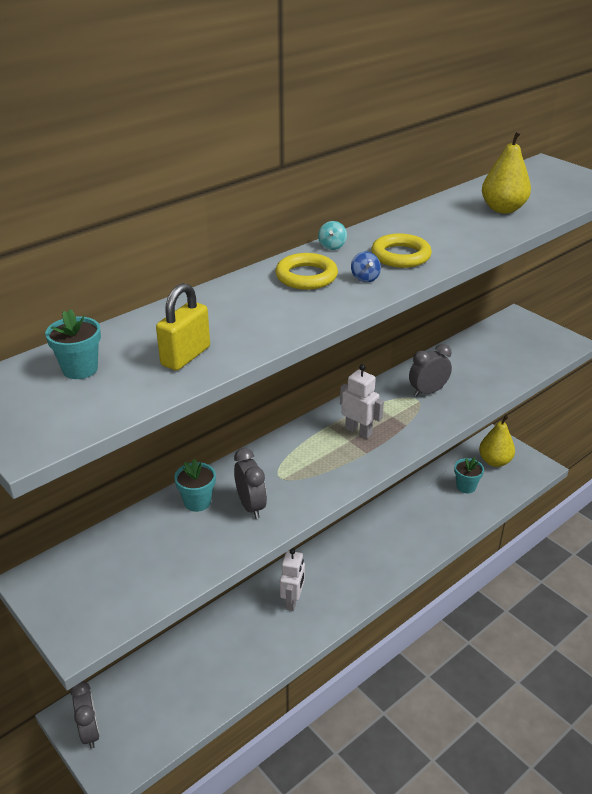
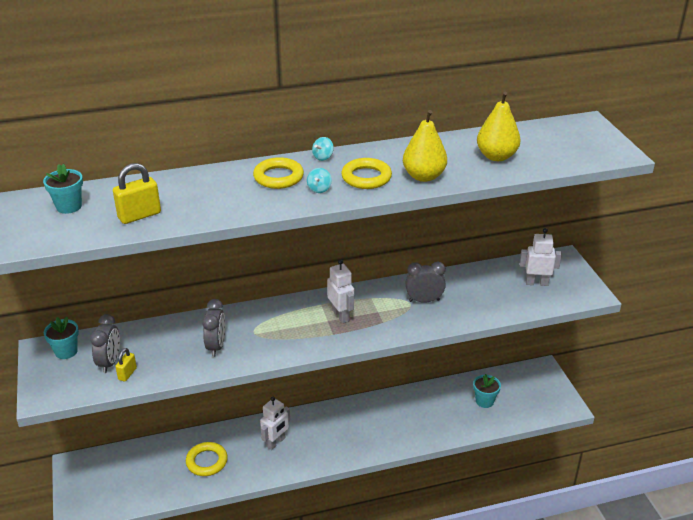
camera: 25 degrees right, 0 degrees up
(90, 732) = (78, 480): grey clock -> grey clock (110, 362)
(169, 573) = (127, 374): none -> yellow padlock
(197, 502) = (182, 331): turquoise flower pot -> turquoise flower pot (66, 351)
(231, 650) = (207, 461): none -> yellow ring
(365, 278) = (319, 189): blue spinning top -> turquoise spinning top
(494, 461) = (528, 388): yellow pear -> yellow pear (423, 176)
(515, 346) = (536, 283): none -> white robot

